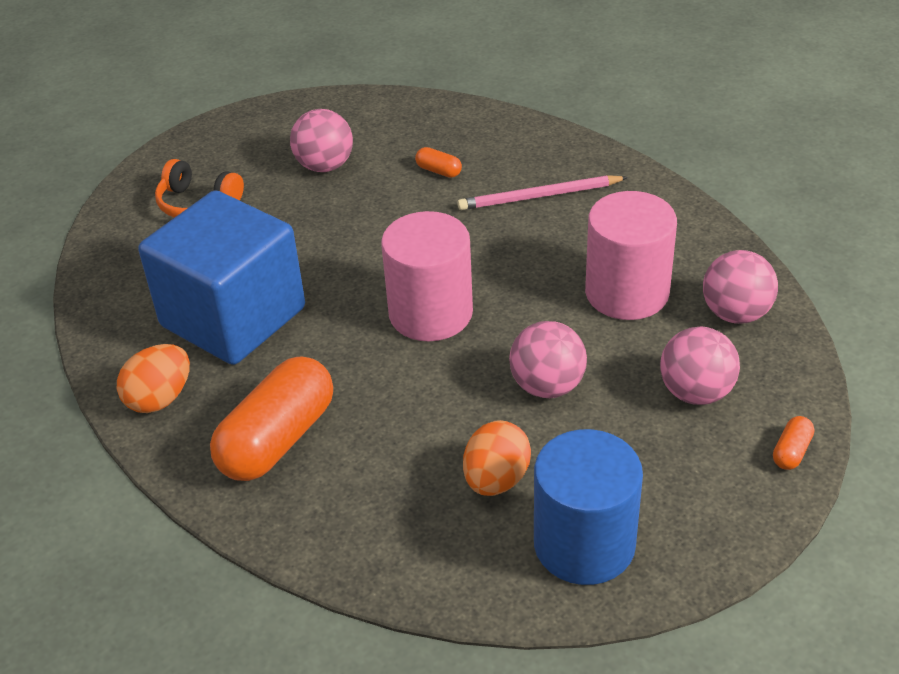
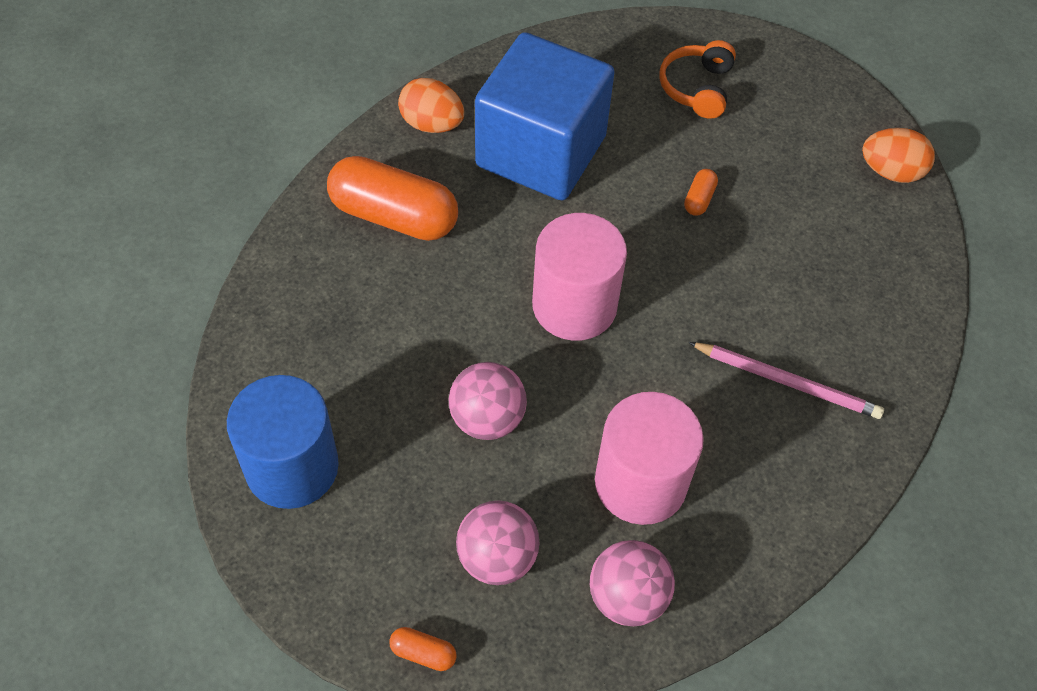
camera: 75 degrees right, 15 degrees up
(325, 166) = (786, 177): pink ball -> none
(438, 171) = (806, 280): orange capsule -> orange capsule (699, 199)
(496, 479) = (362, 388): orange egg -> orange egg (891, 172)
(539, 196) = (787, 382): pink pencil -> pink pencil turned 135 degrees clockwise

